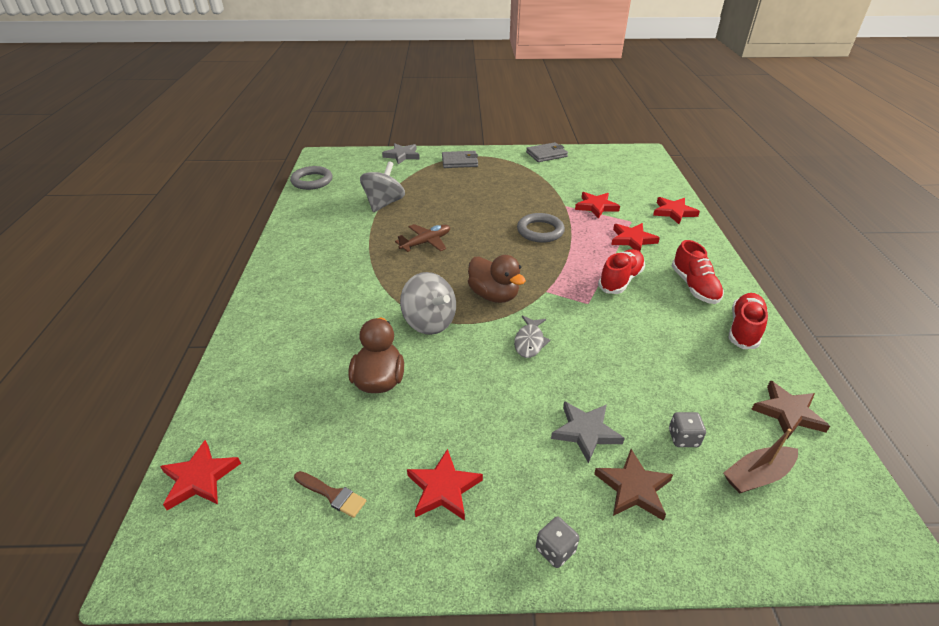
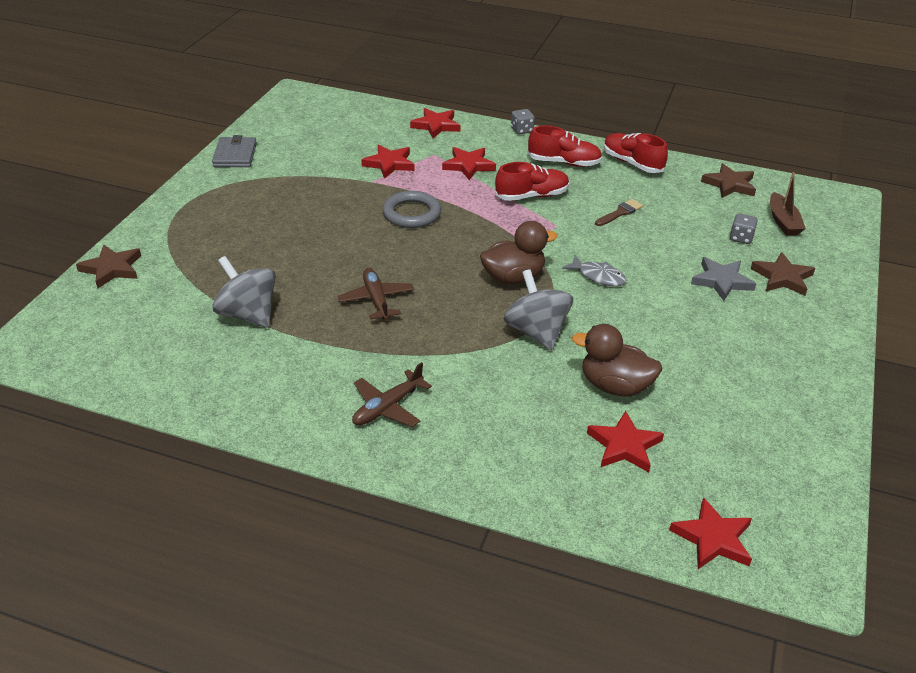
camera: 70 degrees left, 0 degrees up
(312, 181) = (107, 375): grey ring -> none
(315, 274) = (387, 407): none -> brown plane
(332, 495) = (755, 442): brown brush -> brown brush (620, 213)
(402, 155) = (112, 269): grey star -> brown star
(429, 322) = (536, 332): grey spinning top -> grey spinning top turned 90 degrees counterclockwise
(443, 488) = (762, 373): red star -> red star (624, 445)
(460, 161) = (186, 224): grey wallet -> none
(555, 550) = (829, 331): grey dice -> grey dice (522, 130)
(620, 280) = (532, 196): red shoe -> red shoe turned 105 degrees clockwise

